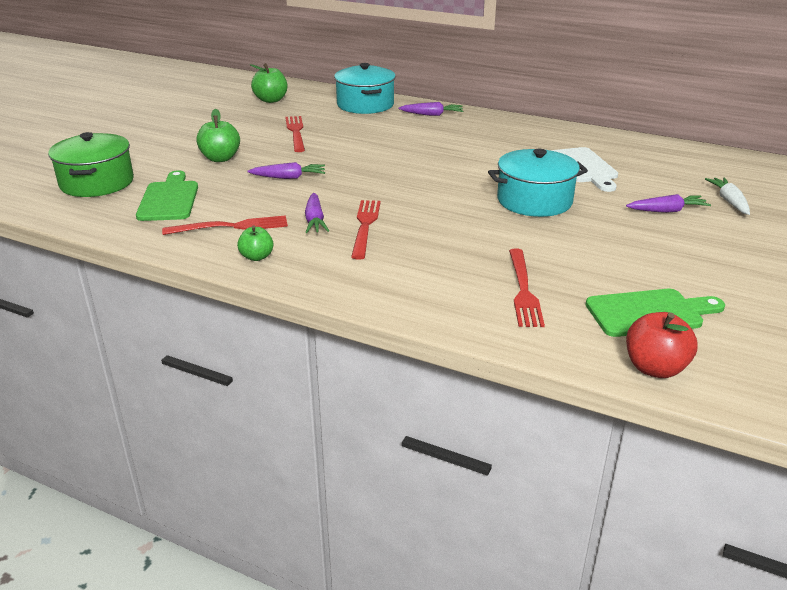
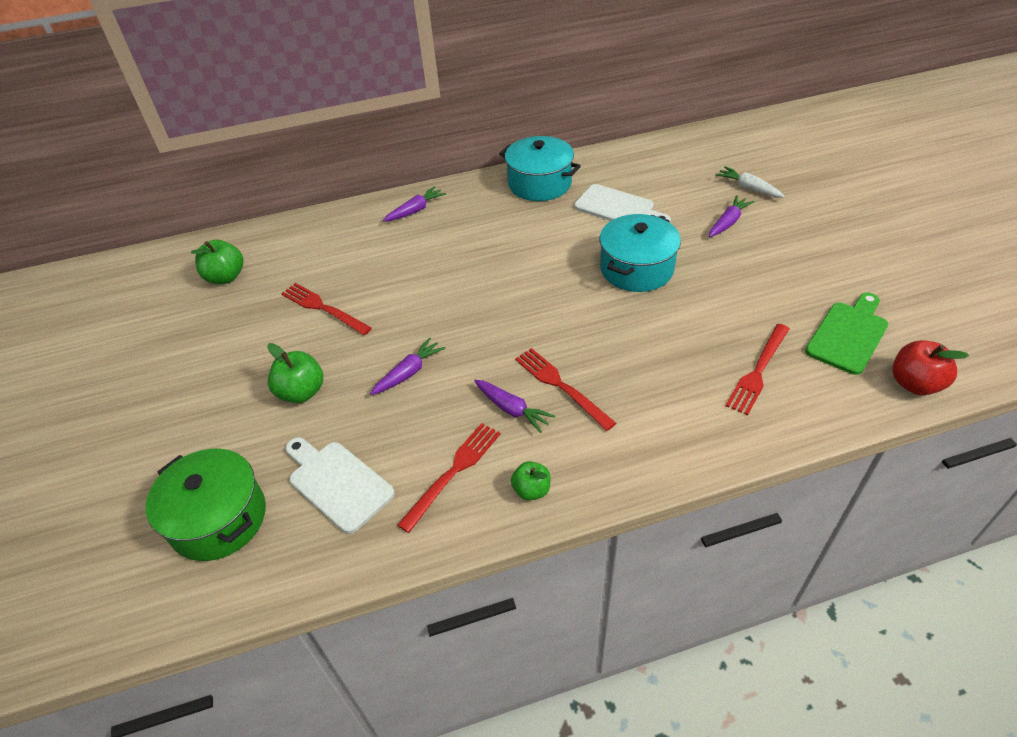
camera: 40 degrees left, 15 degrees up
(169, 199) = (337, 483): green cutting board -> white cutting board
(365, 105) = (334, 230): turquoise pot -> turquoise pot (539, 183)
(523, 290) = (758, 371): red fork -> red fork turned 75 degrees clockwise

